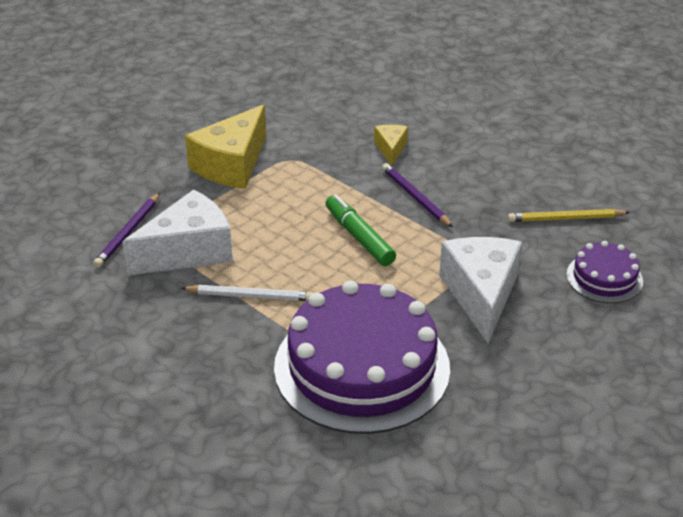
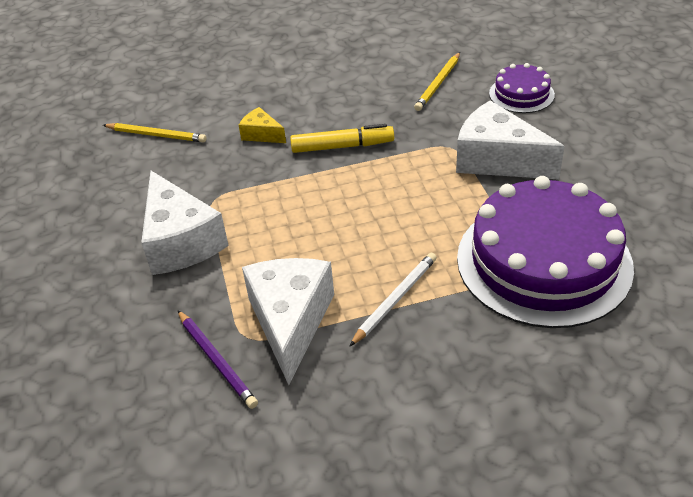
camera: 55 degrees left, 5 degrees up
(232, 165) = (181, 241): yellow cheese -> white cheese
(341, 99) = (156, 135): none -> yellow pencil
(359, 237) = (368, 198): green marker -> none
(415, 197) = (342, 146): purple pencil -> yellow marker

